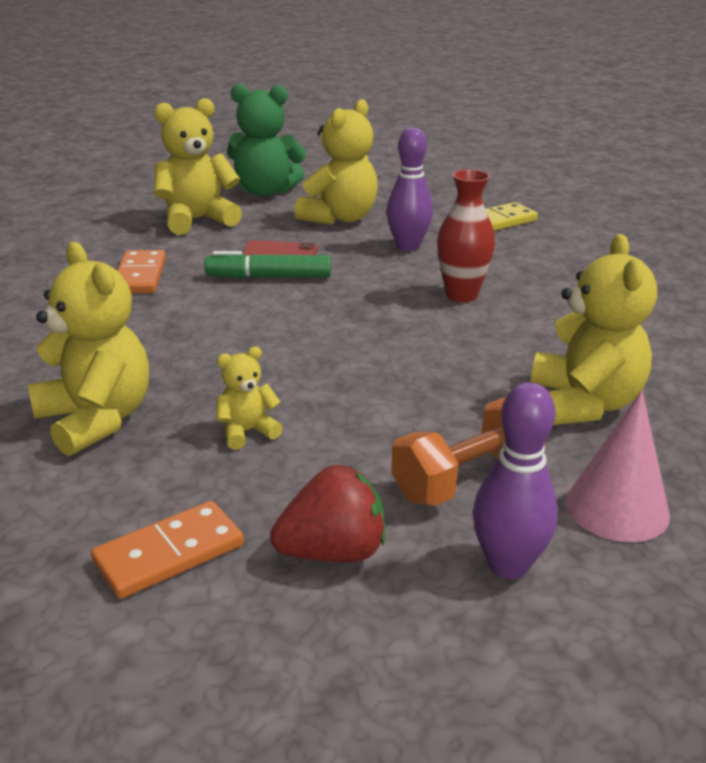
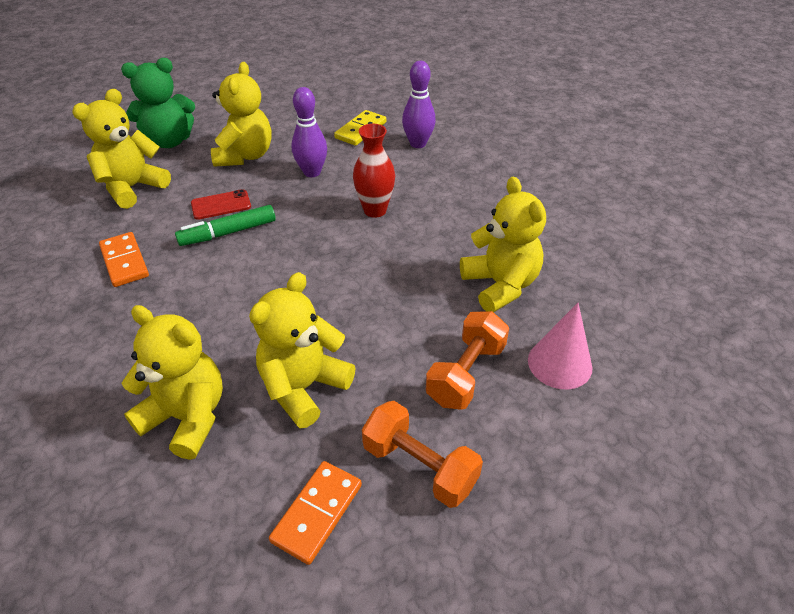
camera: 25 degrees left, 15 degrees up
(247, 432) = (304, 387): yellow teddy bear -> yellow teddy bear, size x2.00
(333, 552) = (419, 466): red strawberry -> orange dumbbell
(508, 565) = (524, 432): purple bowling pin -> purple bowling pin (418, 143)

